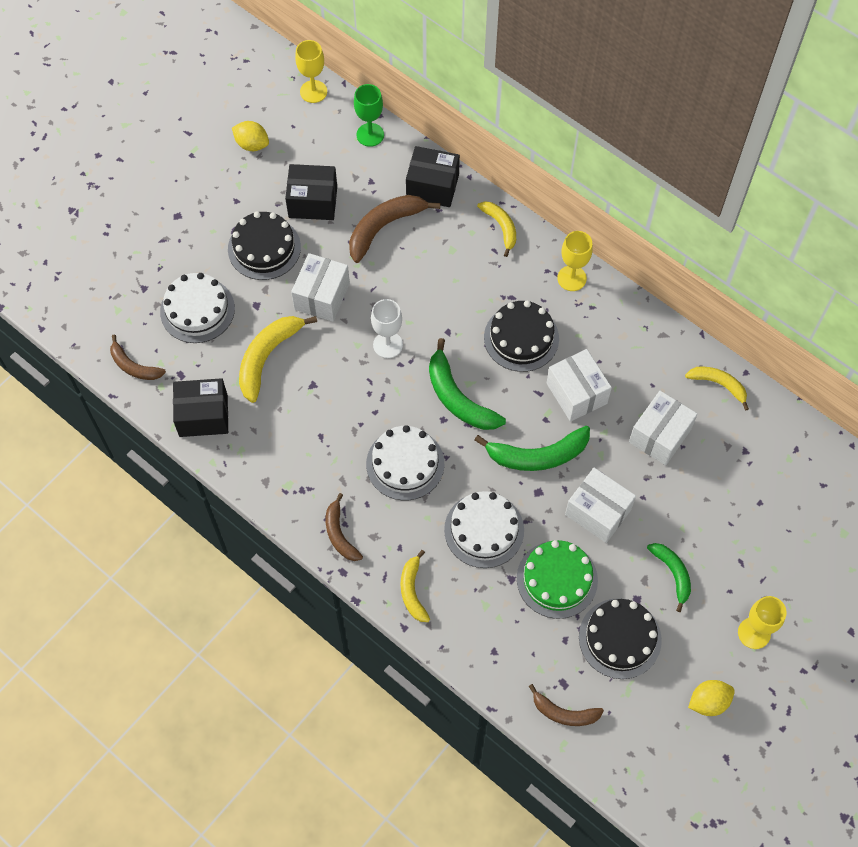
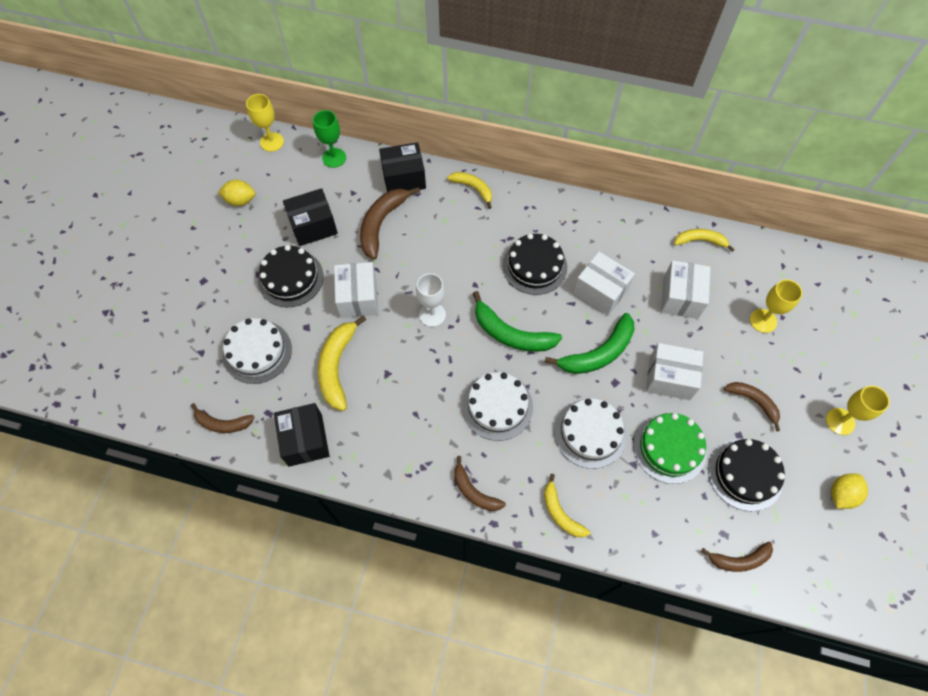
camera: 25 degrees left, 0 degrees up
(203, 415) = (305, 440): black box -> black box turned 75 degrees counterclockwise
(571, 278) = (547, 205): yellow goblet -> yellow goblet (763, 321)
(673, 574) = (753, 402): green banana -> brown banana

